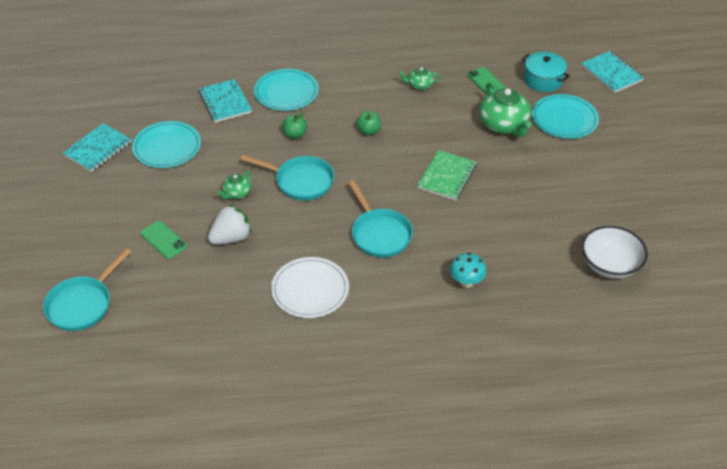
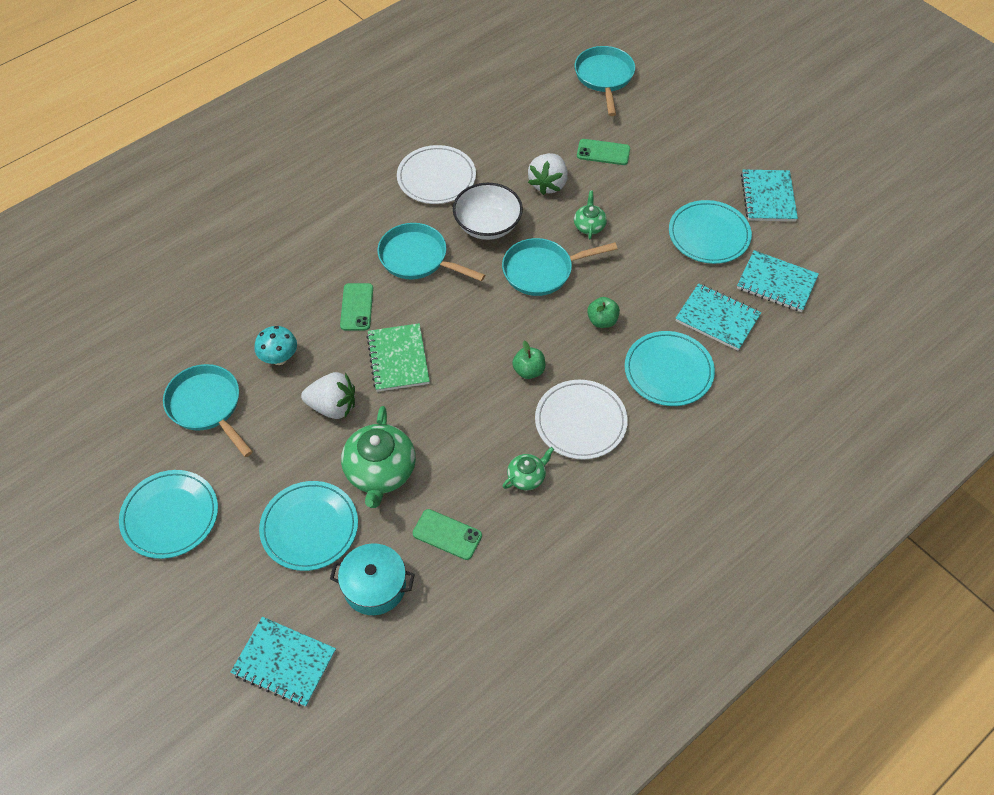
camera: 145 degrees right, 10 degrees up
(165, 102) = (776, 283): none -> turquoise notebook
(364, 94) = (580, 421): none -> white plate
(451, 222) = (357, 307): none -> green phone
(466, 282) = (302, 255): turquoise mushroom -> turquoise mushroom (279, 358)
(504, 125) = (380, 472): green teapot -> green teapot turned 120 degrees counterclockwise
(510, 170) = (333, 407): none -> white strawberry
(597, 211) = (207, 406): none -> turquoise pan
(610, 265) = (167, 346): white bowl -> white bowl (487, 225)
(650, 162) = (170, 516): none -> turquoise plate

